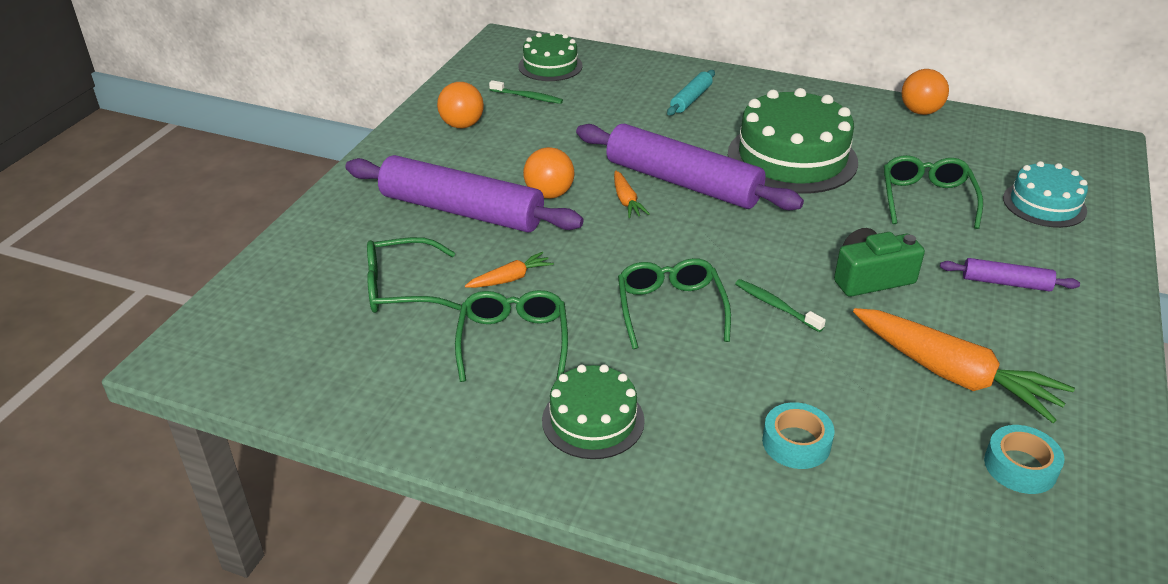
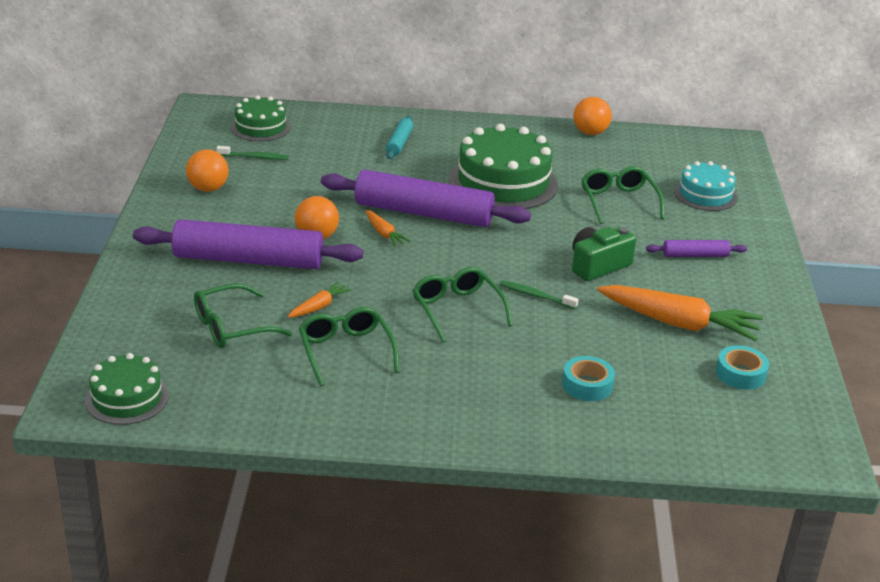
camera: 20 degrees left, 5 degrees down
(593, 420) = (435, 395): green cake -> green cake (127, 398)

